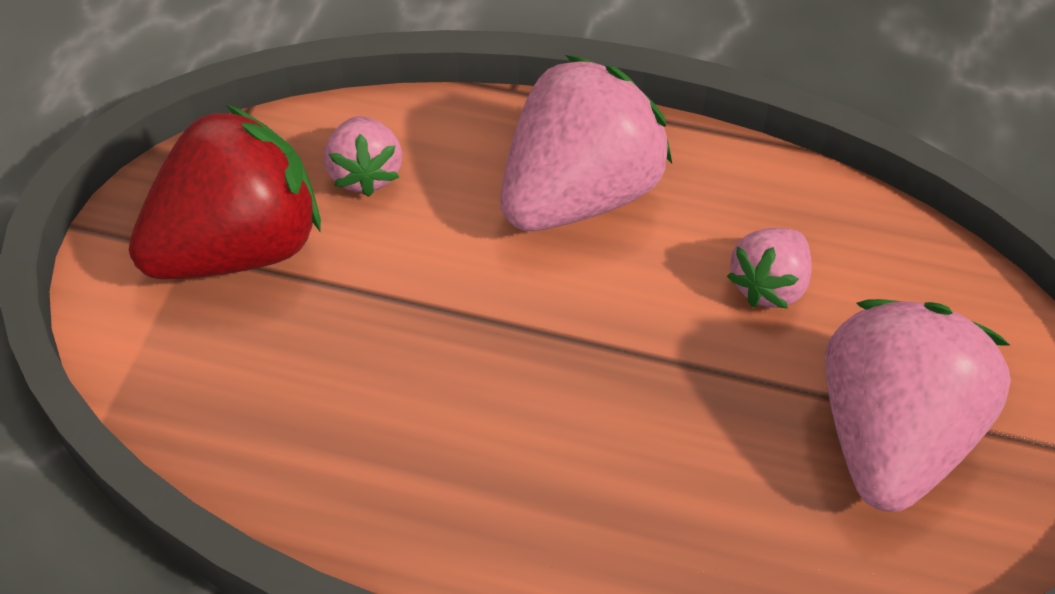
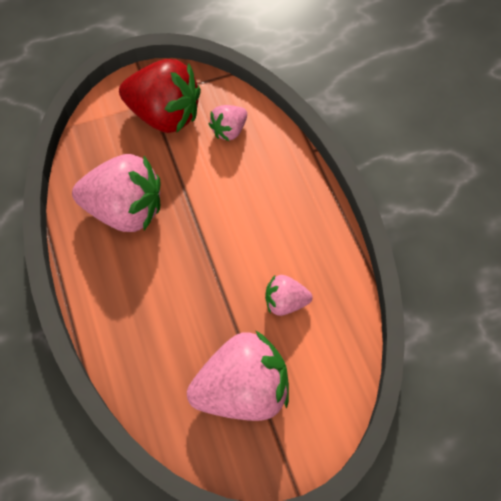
camera: 55 degrees right, 10 degrees up
(579, 194) = (277, 207): pink strawberry -> pink strawberry (125, 210)

